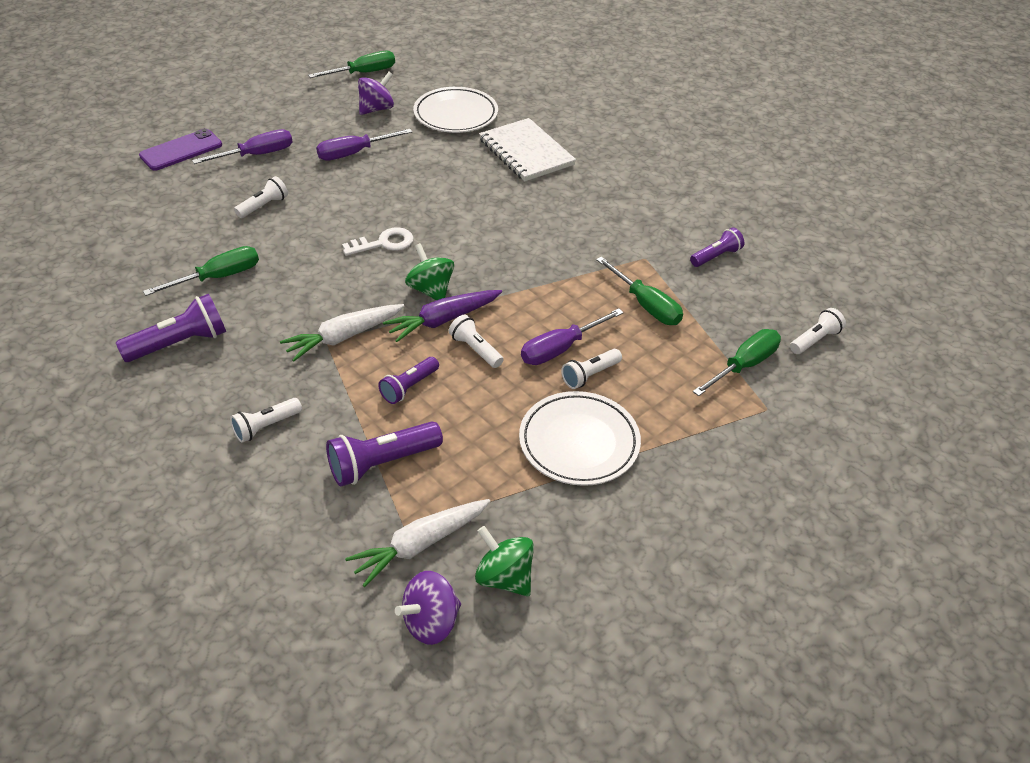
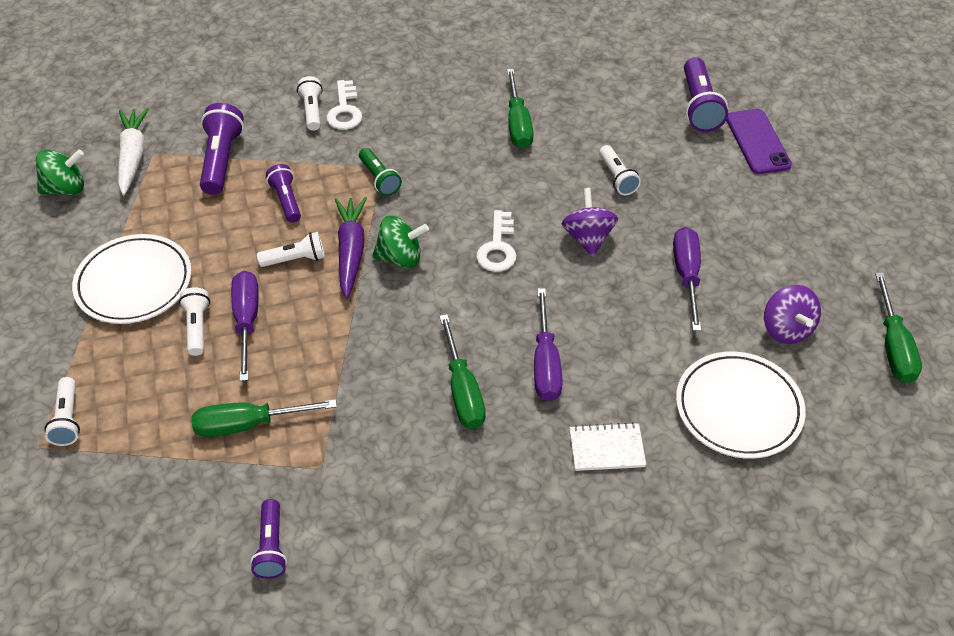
camera: 120 degrees right, 5 degrees up
(180, 343) = (443, 86): purple flashlight -> purple flashlight (699, 106)
(253, 401) = (344, 110): none -> white key
(257, 155) = (721, 195): purple screwdriver -> purple screwdriver (545, 363)
(343, 337) = (379, 179): white carrot -> green flashlight
(431, 622) = (72, 142): purple spinning top -> purple spinning top (588, 238)
(526, 152) = (606, 448): white notebook -> white notebook, size x0.55
(744, 365) = (102, 462): green screwdriver -> green screwdriver (463, 390)
(815, 340) = (73, 559): white flashlight -> white flashlight (68, 419)

